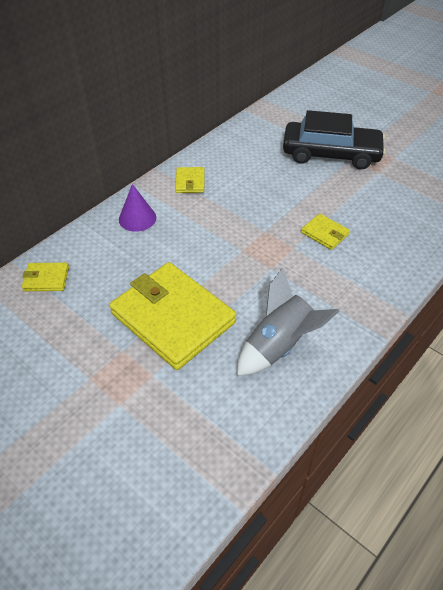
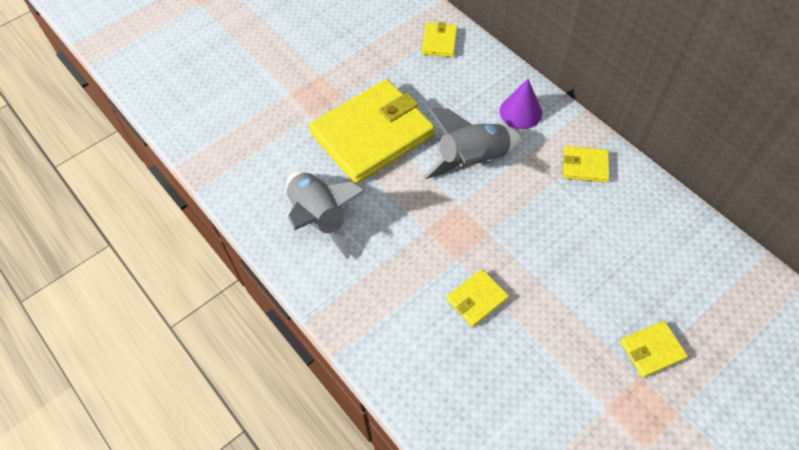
camera: 100 degrees right, 10 degrees up
(194, 245) = (472, 160): none -> grey rocket
(331, 154) = (652, 350): black car -> yellow wallet

